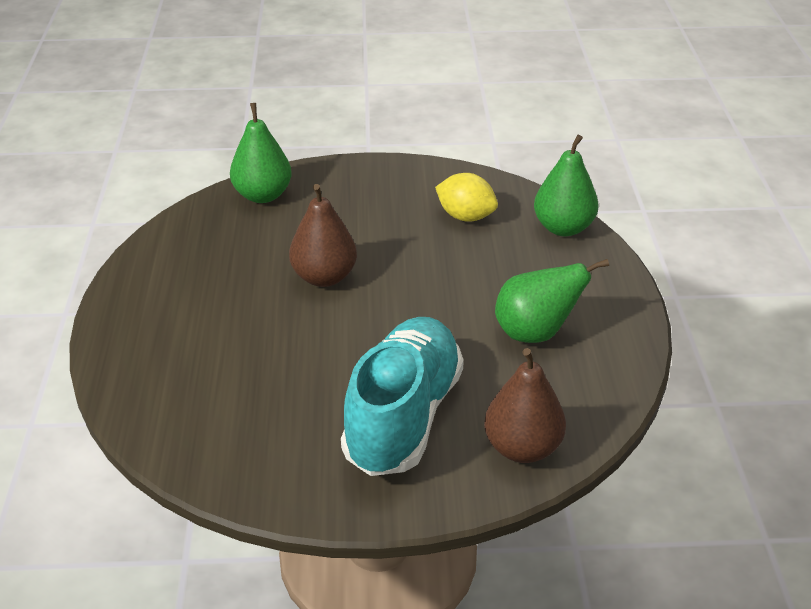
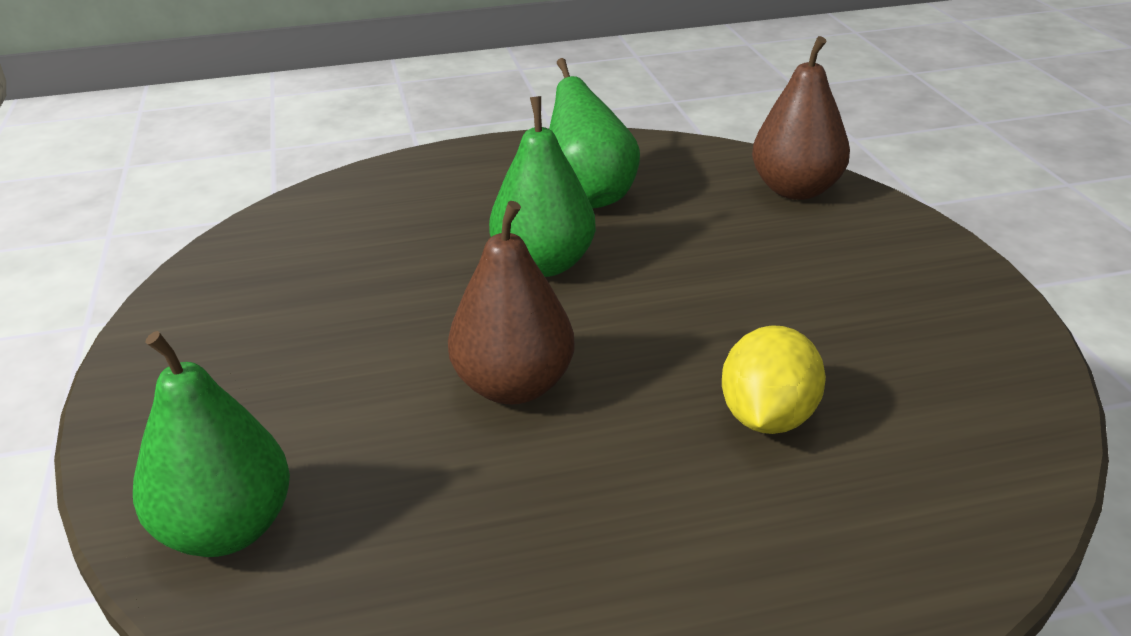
camera: 100 degrees left, 5 degrees down
(403, 417) = (799, 268): turquoise shoe -> none
(465, 216) = (317, 270): yellow lemon -> yellow lemon (768, 418)
(563, 228) = (347, 194): green pear -> green pear (544, 264)

